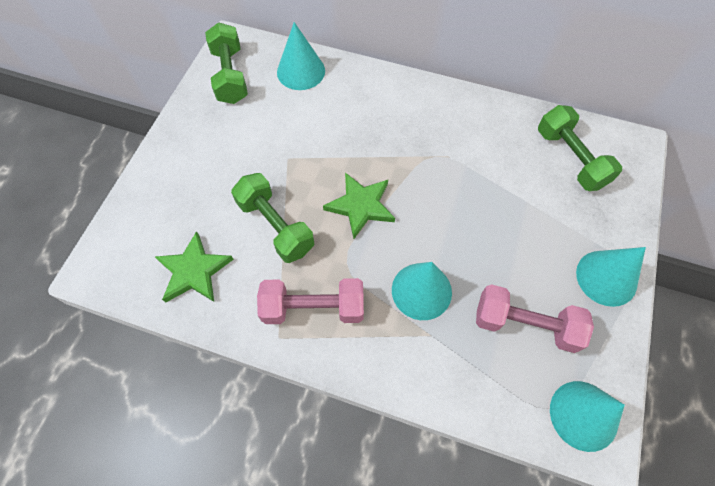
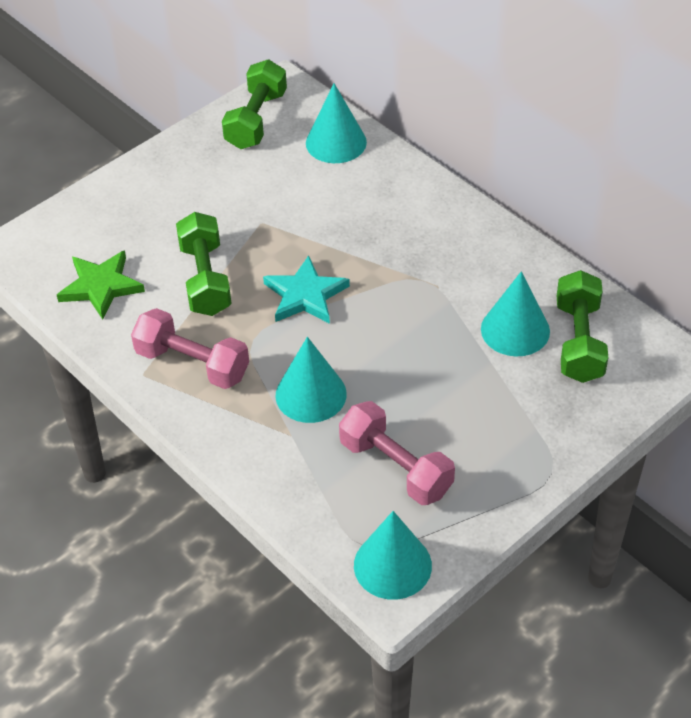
camera: 30 degrees right, 15 degrees down
(361, 206) = (305, 295): green star -> turquoise star
(606, 278) = (521, 466): turquoise cone -> turquoise cone (515, 330)

